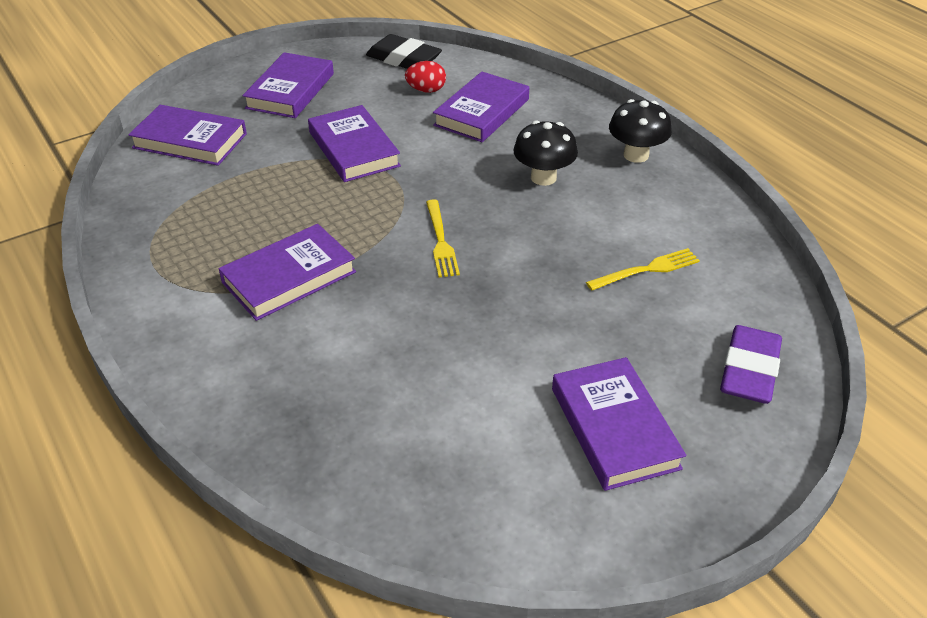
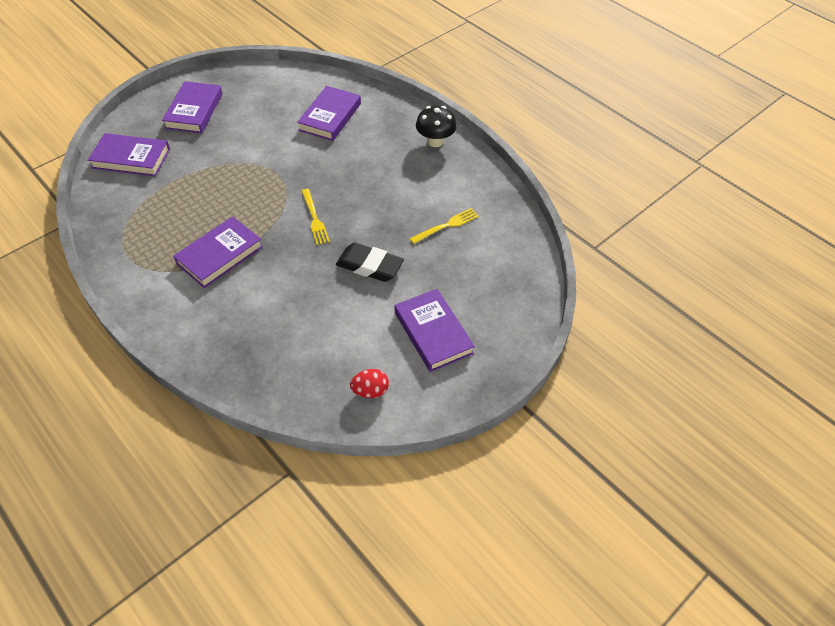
camera: 10 degrees left, 10 degrees up
(354, 149) = (247, 154): purple book -> none
(403, 59) = (270, 77): black eraser -> black eraser (369, 266)
(426, 90) = (289, 102): red egg -> red egg (370, 391)
(543, 177) = (376, 164): black mushroom -> none
(749, 370) = (510, 287): purple eraser -> none

